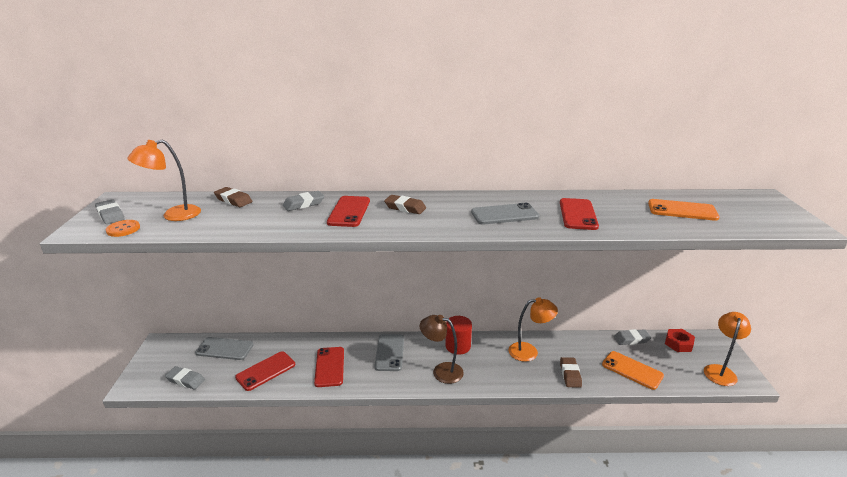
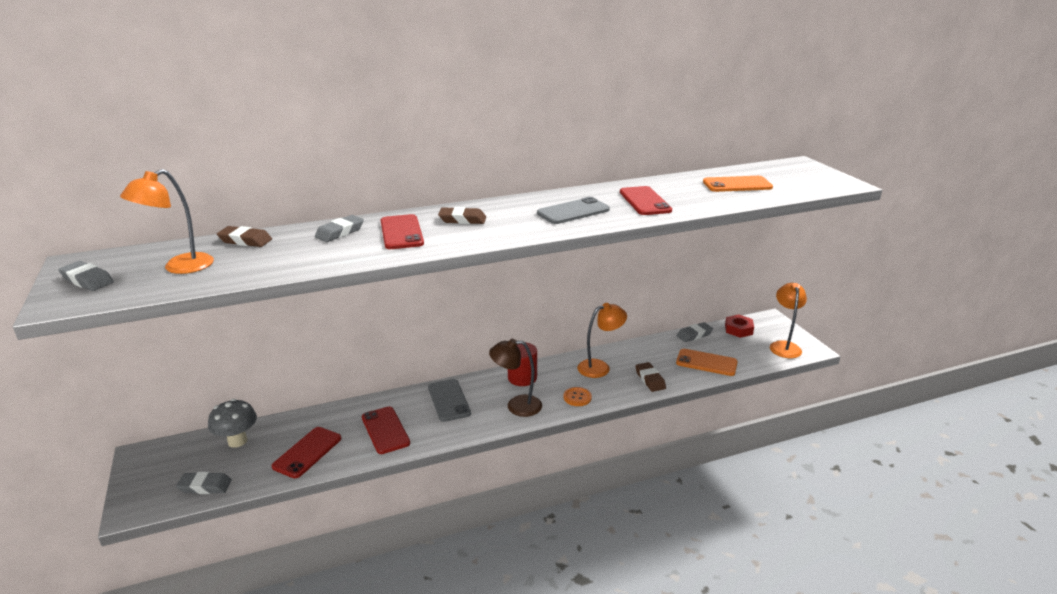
camera: 20 degrees left, 0 degrees up
(123, 229) = (123, 292): orange button -> orange button (577, 397)
(224, 349) = (237, 441): grey phone -> grey mushroom

